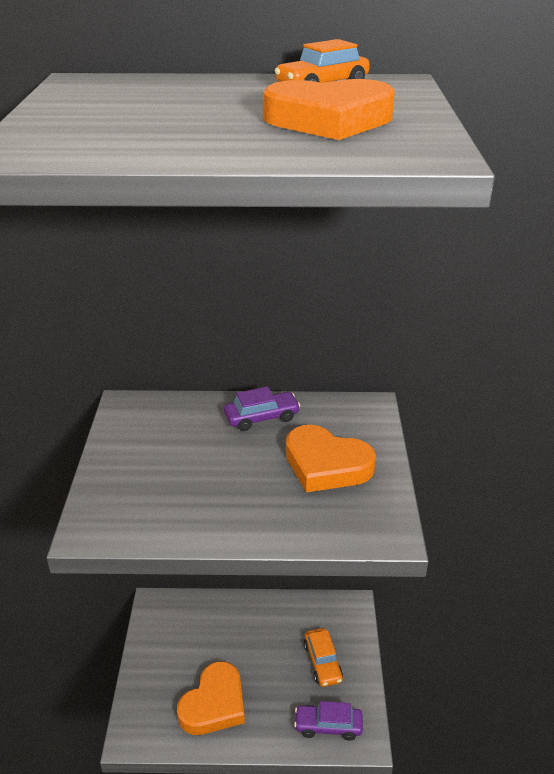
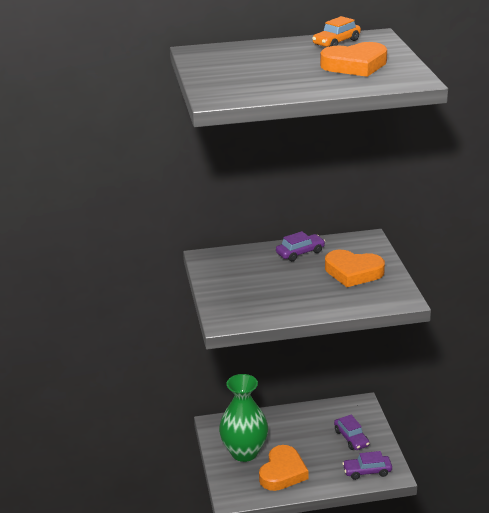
camera: 10 degrees left, 5 degrees down
(176, 659) = (244, 452): none -> green vase
(322, 662) = (351, 438): orange car -> purple car

